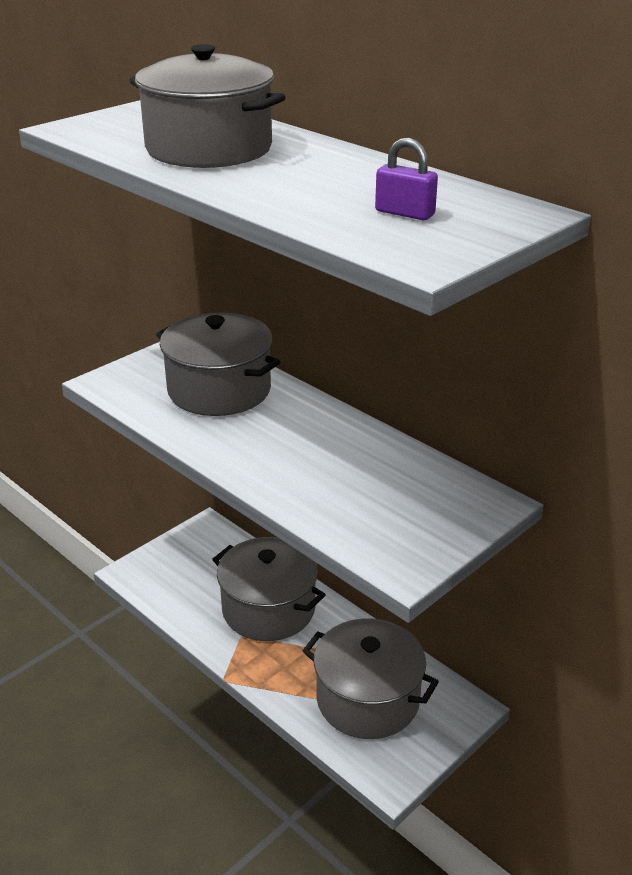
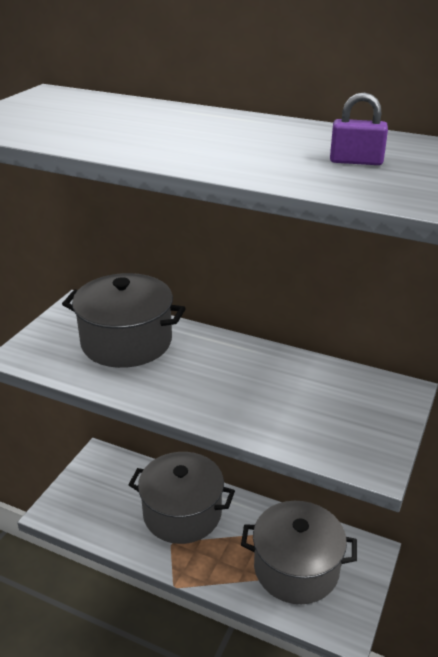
camera: 20 degrees left, 0 degrees up
(209, 149) = (126, 128): grey pot -> none

